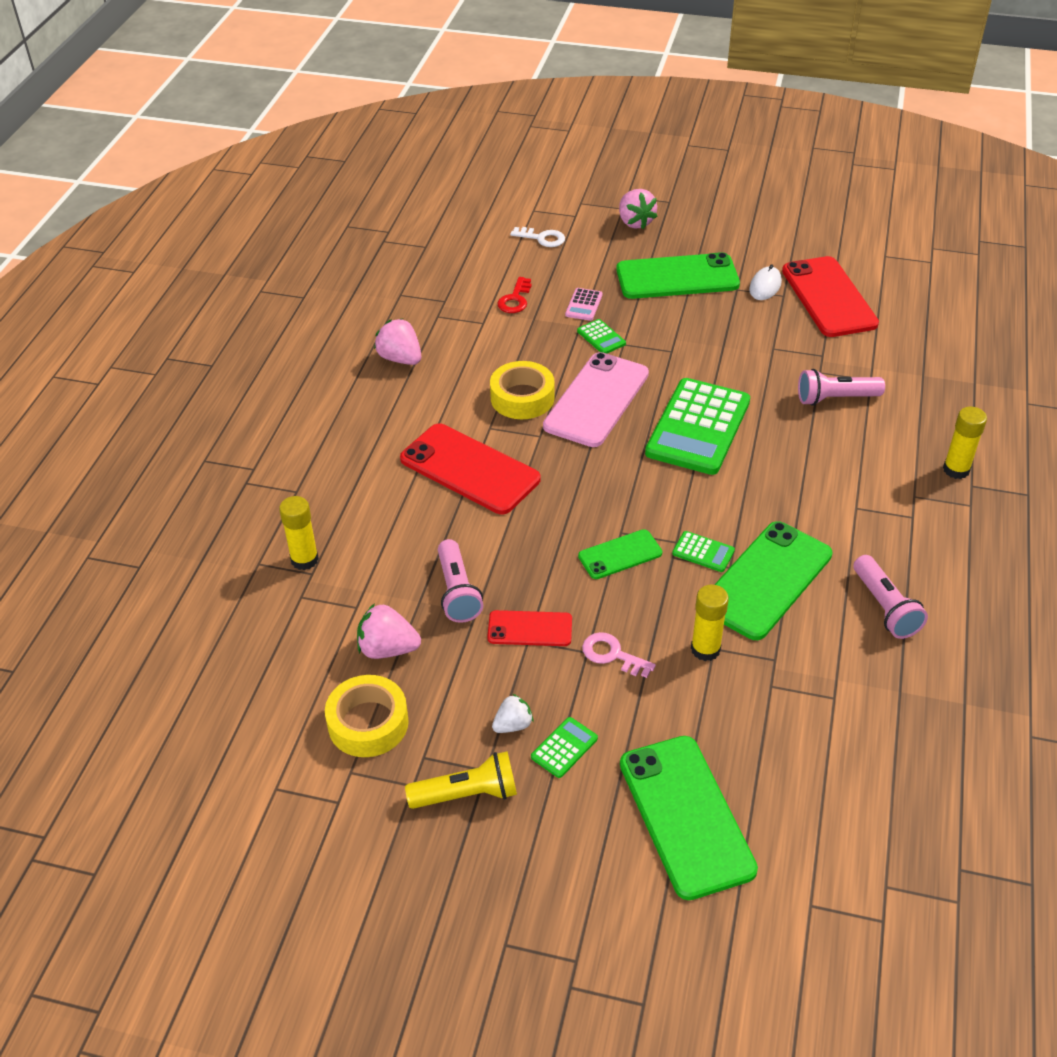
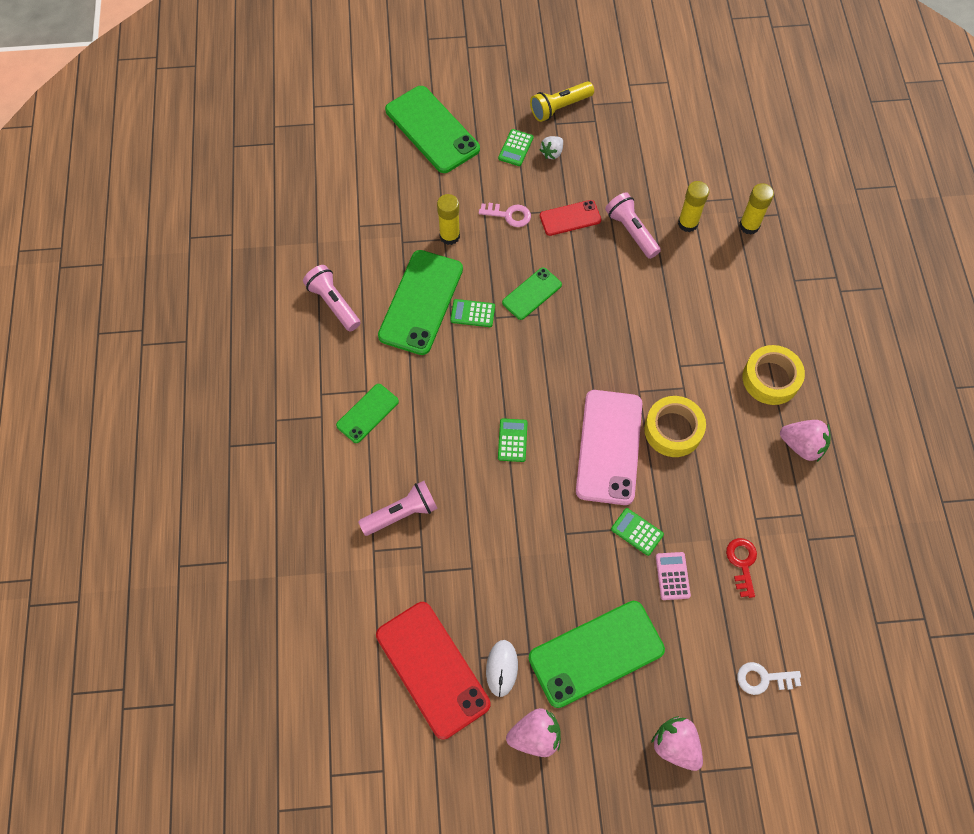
camera: 160 degrees right, 20 degrees up
(368, 723) = (638, 130): yellow tape -> yellow tape (770, 379)
(387, 649) = (654, 178): pink strawberry -> pink strawberry (535, 736)
(469, 469) = (677, 339): red phone -> none
(698, 427) = (512, 440): green calculator -> green calculator, size x0.42
(858, 486) = (367, 413): none -> green phone
(956, 470) = (289, 456): yellow glue stick -> yellow glue stick (687, 223)

